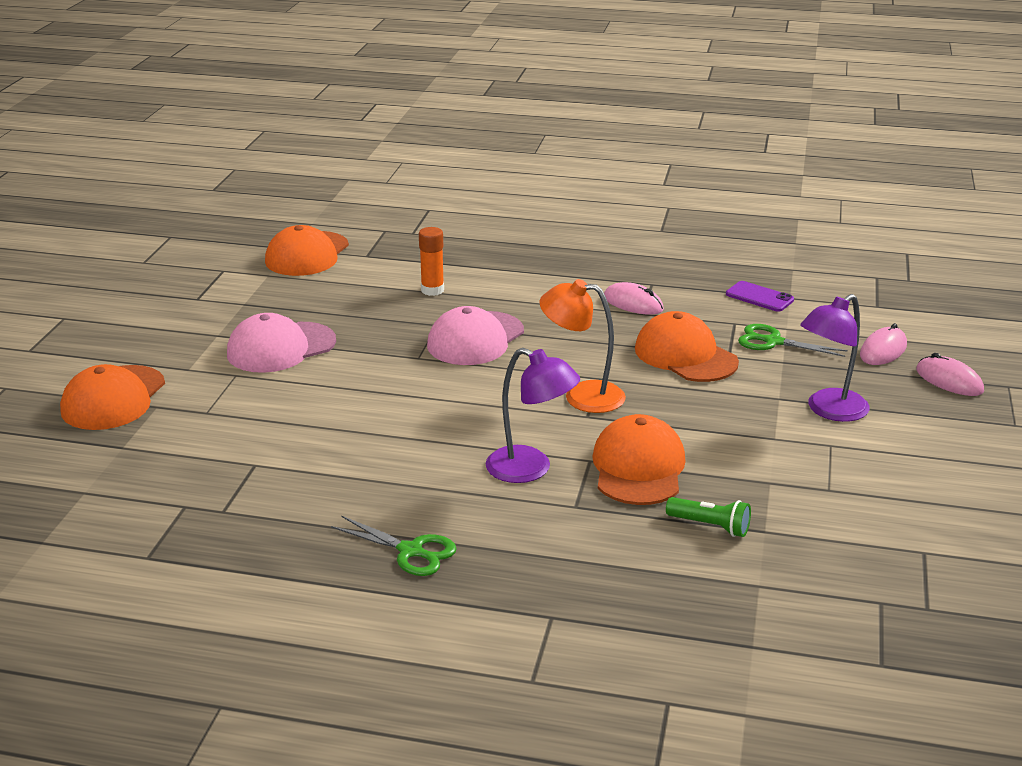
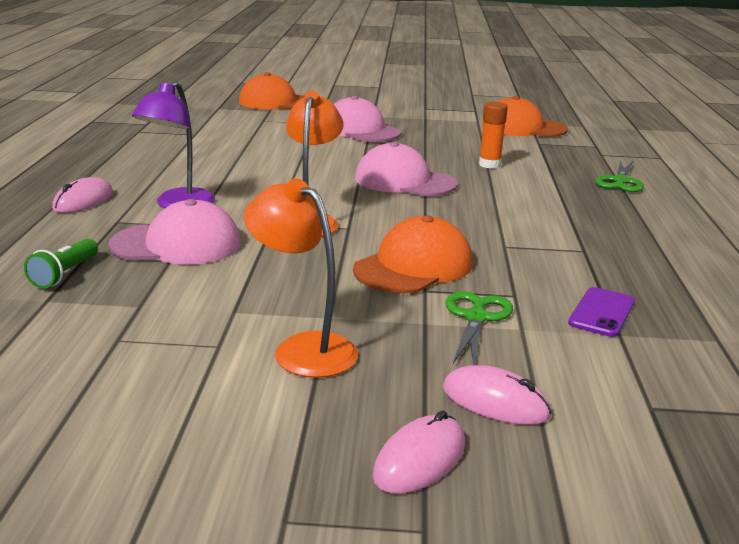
camera: 80 degrees right, 5 degrees down
(410, 551) = (71, 174): green scissors -> green scissors (620, 181)
(633, 303) = (525, 241): pink mouse -> pink mouse (83, 201)
(638, 467) = (177, 244): orange cap -> pink cap
(829, 411) = (303, 348): purple lamp -> orange lamp

